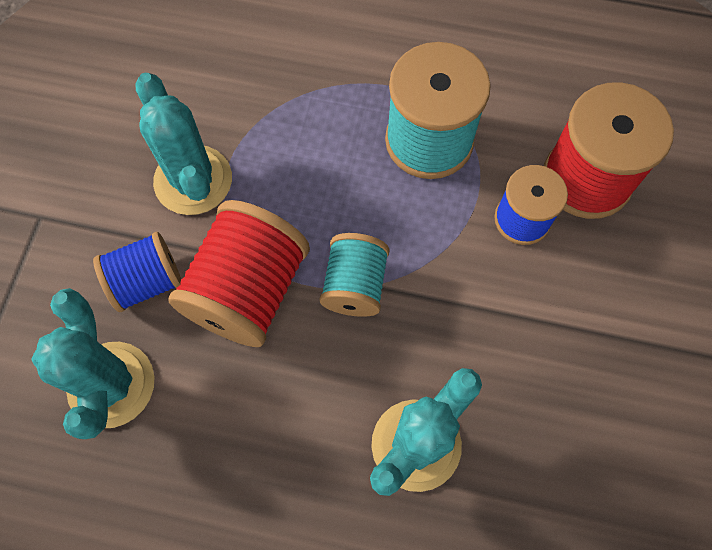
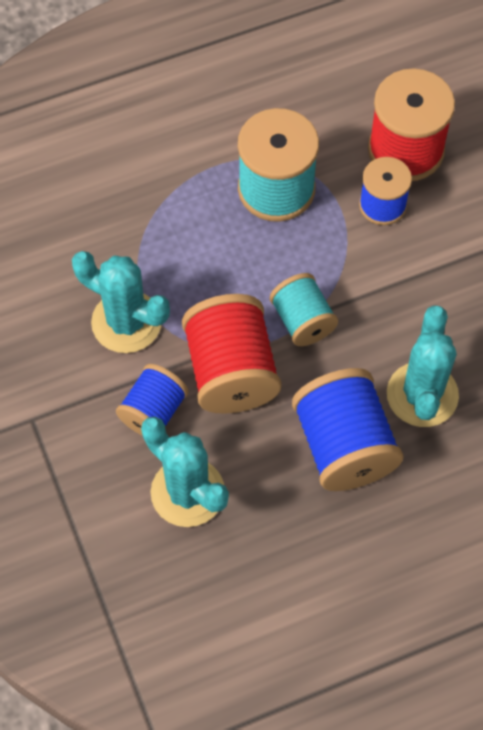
camera: 35 degrees left, 5 degrees down
(295, 443) = (344, 445): none -> blue spool

